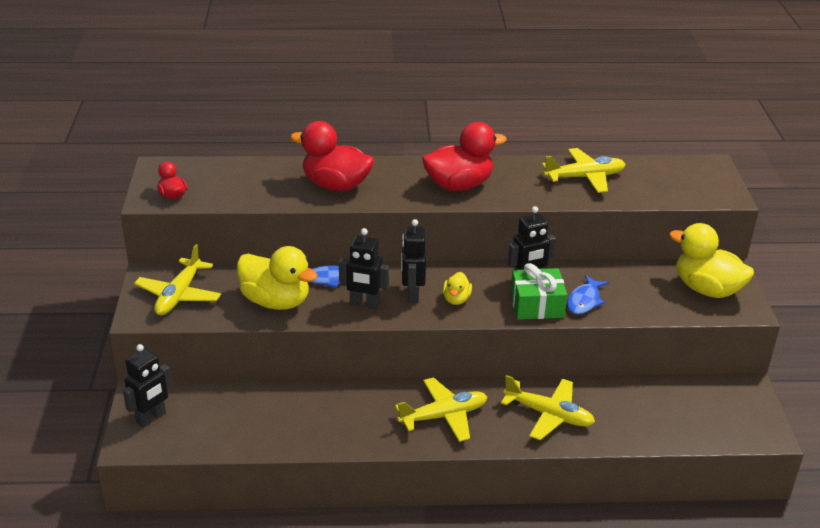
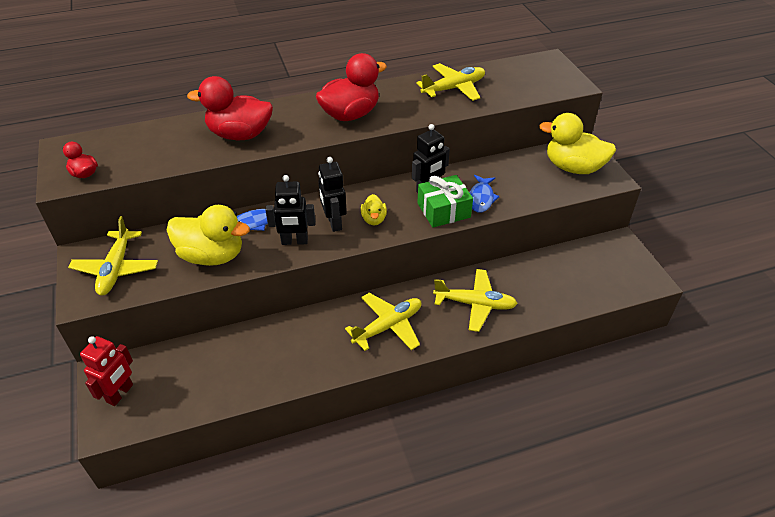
camera: 15 degrees left, 10 degrees up
(151, 418) = (120, 393): black robot -> red robot

